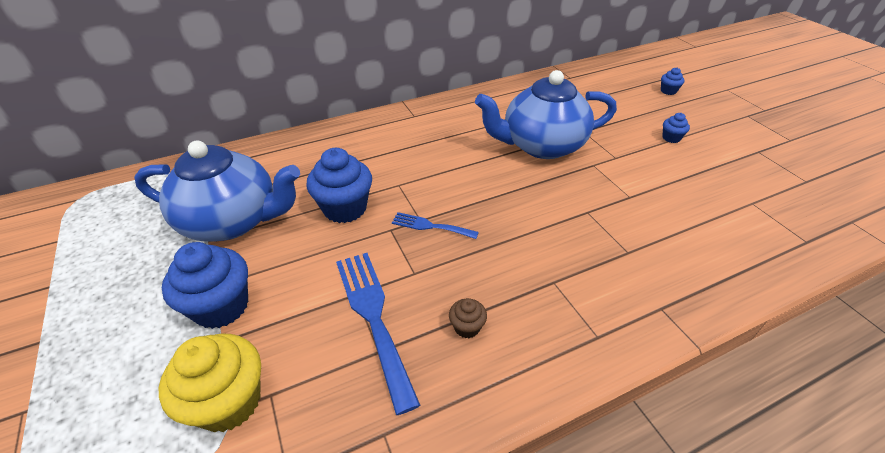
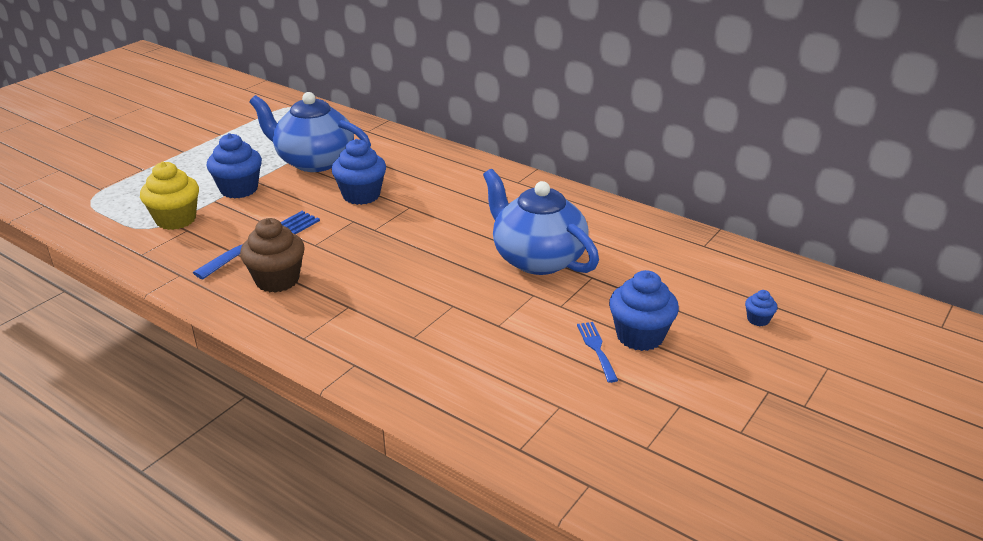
camera: 60 degrees right, 10 degrees down
(232, 221) = (314, 161): blue teapot -> blue teapot turned 135 degrees clockwise
(430, 226) = (370, 236): blue fork -> blue fork (596, 348)
(467, 327) = (277, 280): brown cupcake -> brown cupcake, size x2.12
(671, 138) = (640, 336): blue cupcake -> blue cupcake, size x2.12

